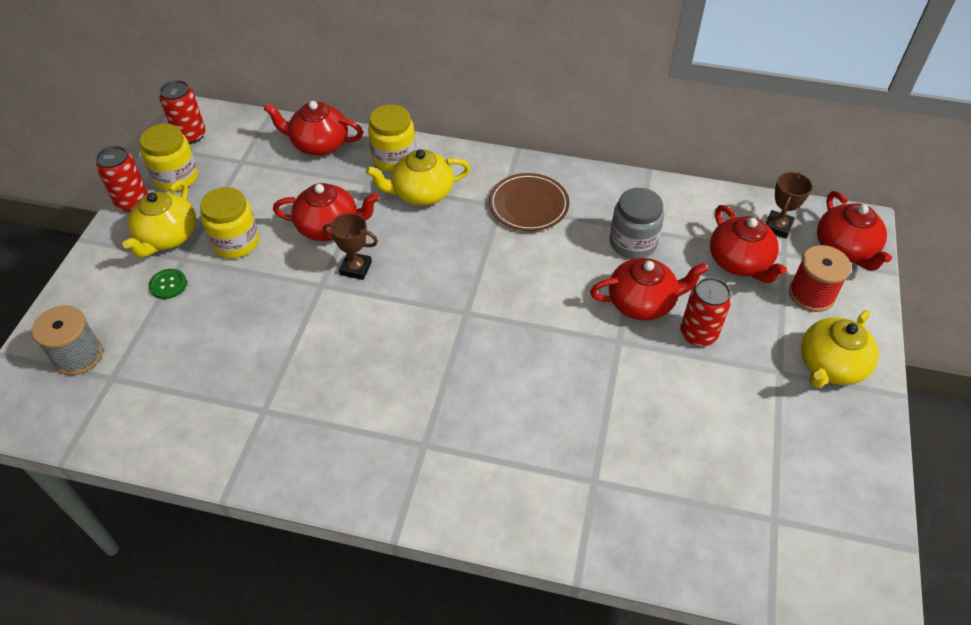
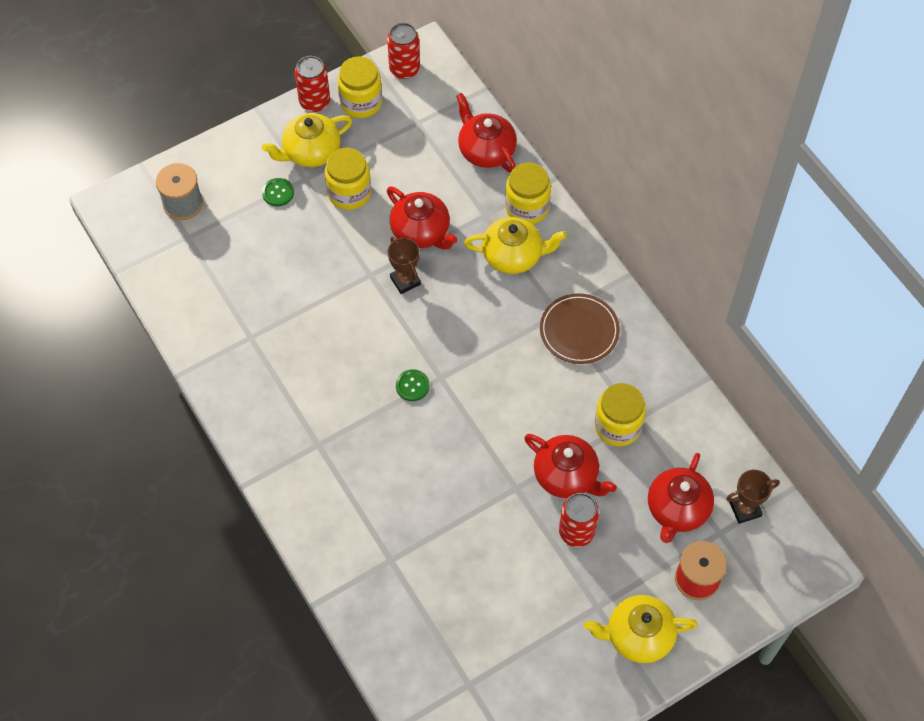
camera: 45 degrees right, 10 degrees up
(421, 193) = (513, 255): yellow teapot -> yellow teapot turned 150 degrees clockwise
(451, 336) = (412, 386): none -> green button
(633, 243) = (617, 426): grey jar -> yellow jar
(845, 249) = (773, 571): red teapot -> none

